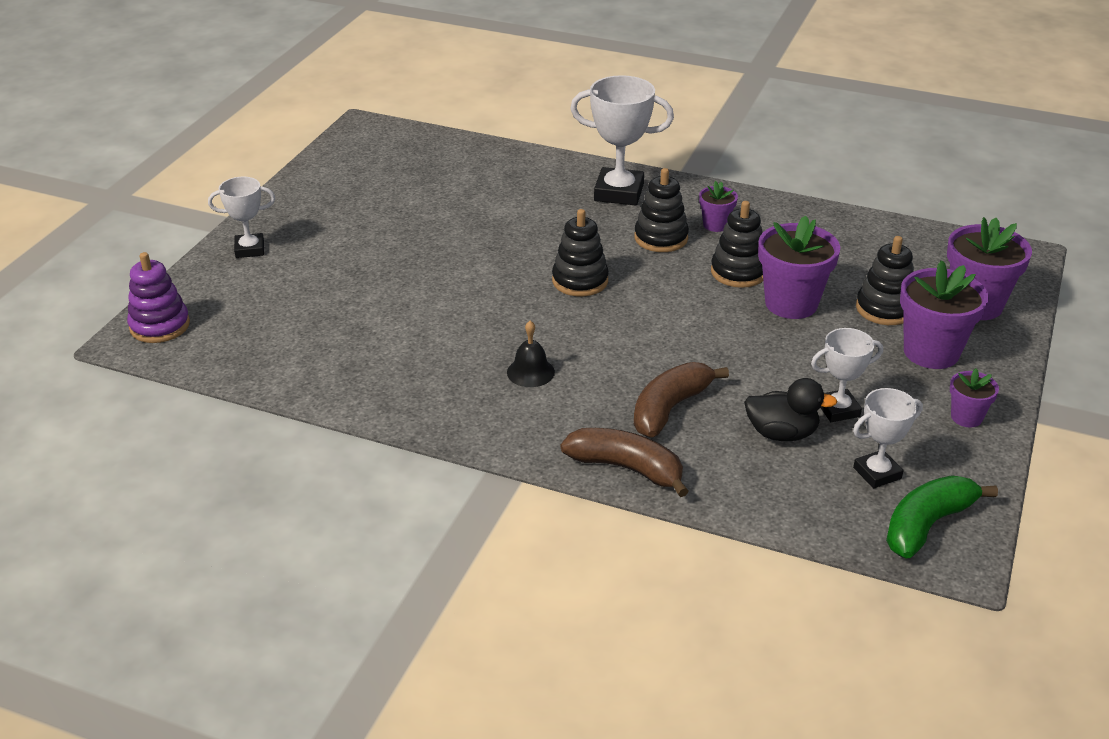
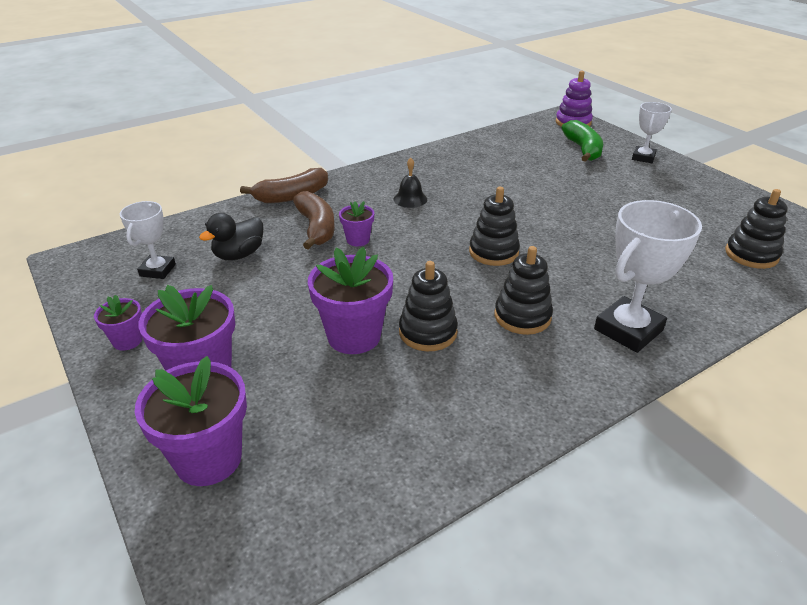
camera: 125 degrees right, 0 degrees up
(715, 225) = (518, 360): purple flower pot -> purple flower pot (358, 240)
(838, 409) = (222, 288): white trophy -> none
(885, 309) = (282, 387): black stacking toy -> black stacking toy (751, 255)
(927, 525) = (101, 264): green banana -> green banana (583, 149)

